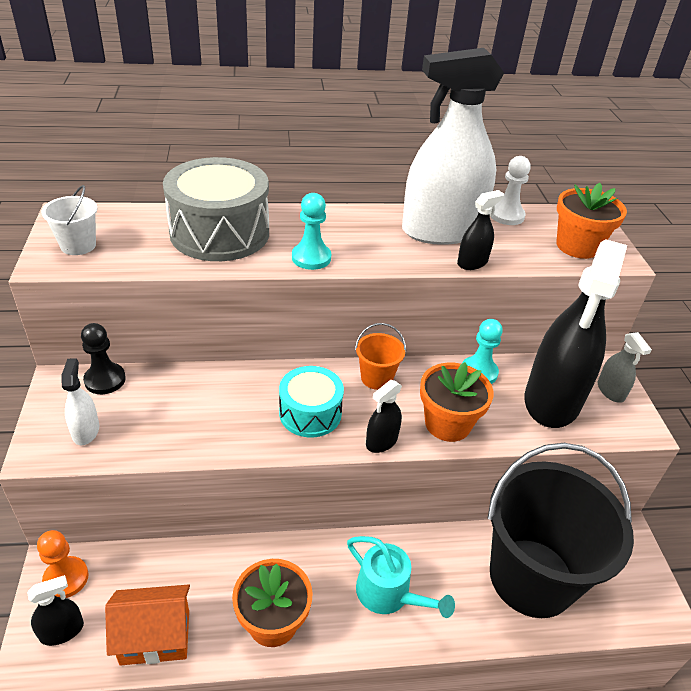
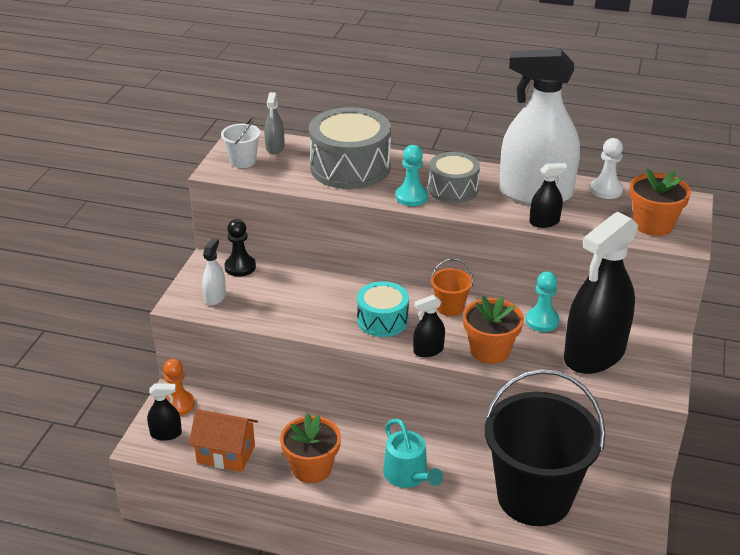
camera: 25 degrees right, 5 degrees down
(352, 240) = (453, 189): none -> grey drum
(610, 391) = (655, 359): grey spray bottle -> grey spray bottle (275, 148)

